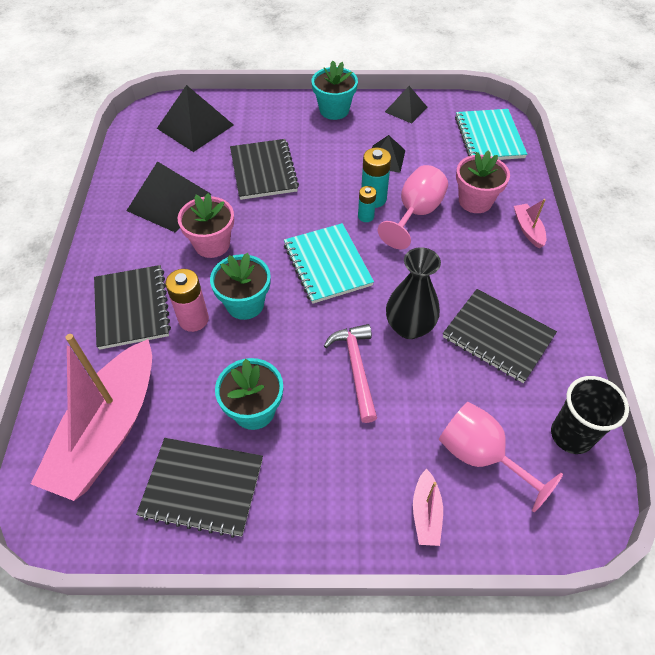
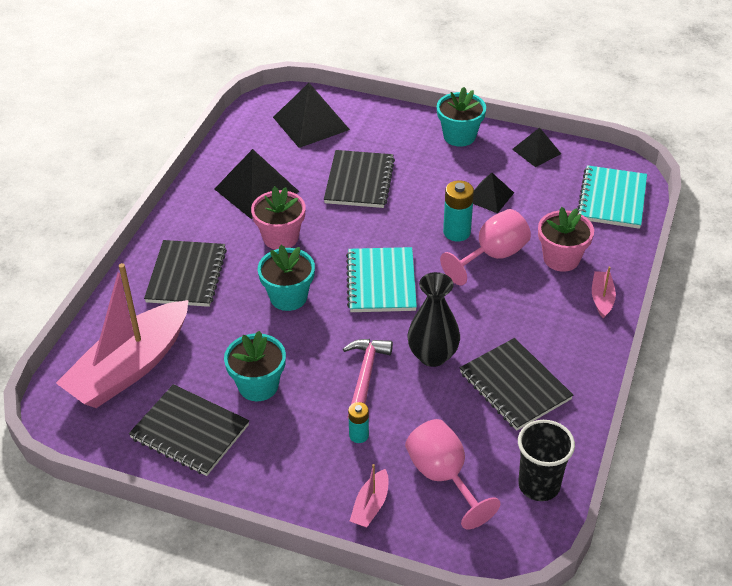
camera: 20 degrees right, 10 degrees down
(193, 319) = (236, 298): pink battery -> none
(366, 216) = (440, 247): turquoise battery -> turquoise battery (359, 435)

